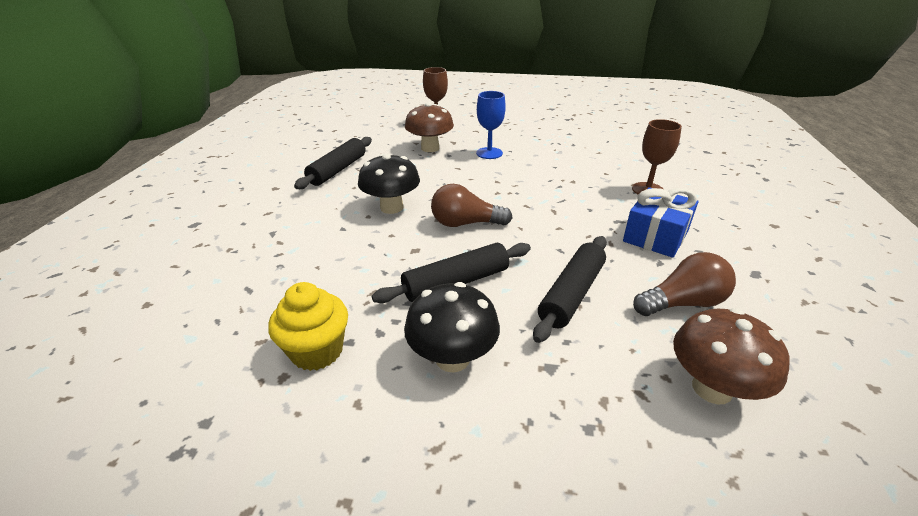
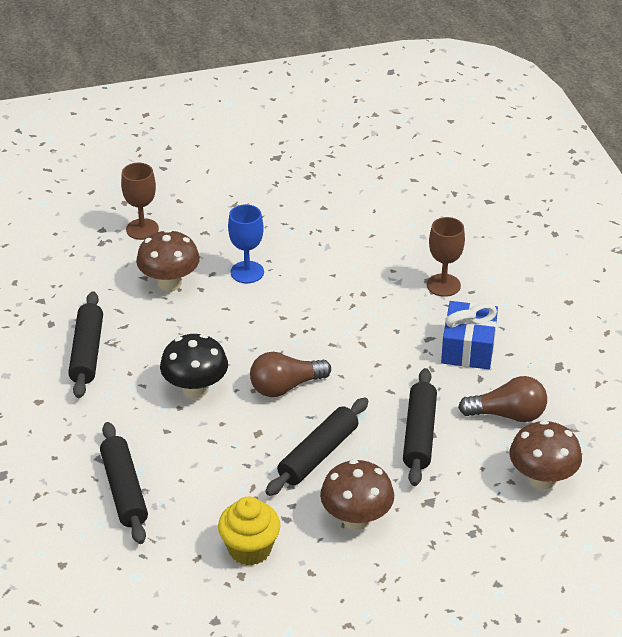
camera: 25 degrees left, 5 degrees up
(264, 260) = (124, 490): none -> black rolling pin
(452, 358) = (356, 519): black mushroom -> brown mushroom
(682, 303) = (507, 414): brown light bulb -> brown light bulb turned 45 degrees clockwise

